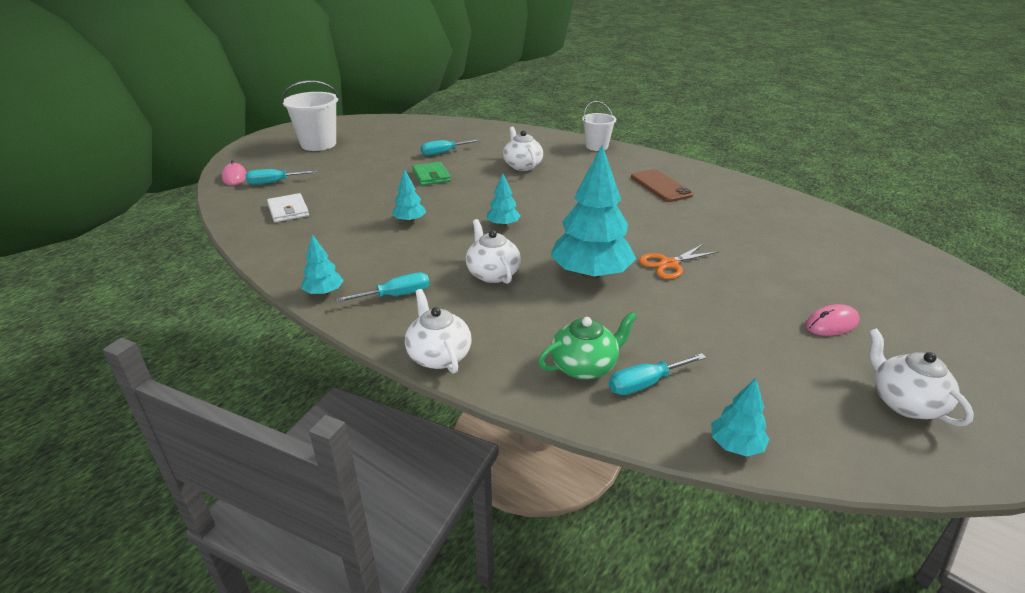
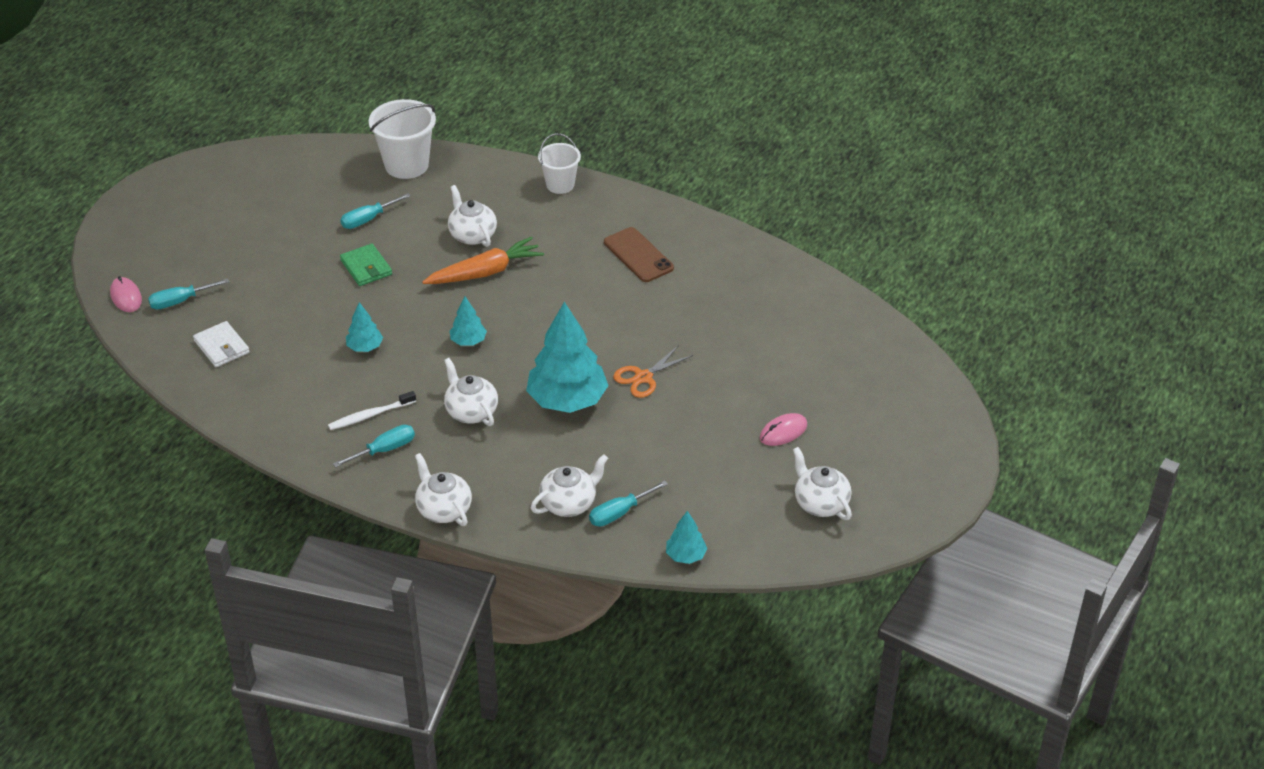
camera: 10 degrees left, 10 degrees up
(318, 144) = (199, 219): white bucket -> white bucket (406, 165)
(324, 292) = (313, 455): turquoise tree -> none
(393, 267) = (370, 415): none -> white toothbrush
(528, 186) = (485, 272): none -> orange carrot
(585, 366) = (569, 503): green teapot -> white teapot

